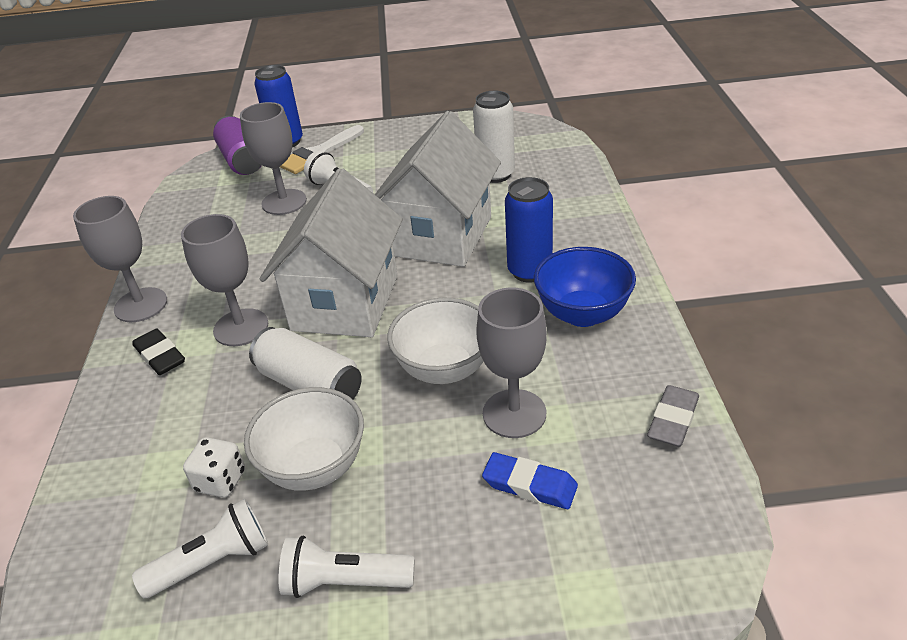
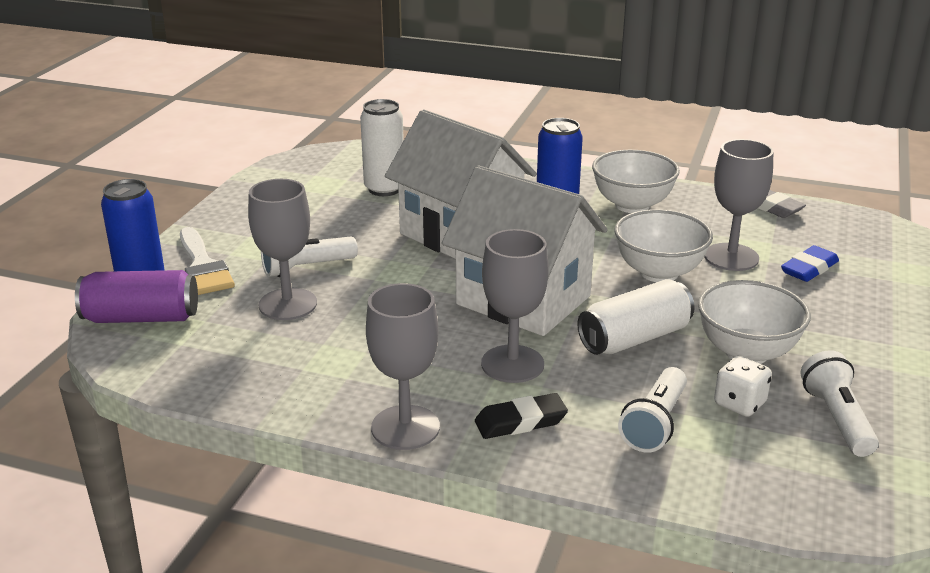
camera: 70 degrees left, 10 degrees down
(345, 582) = (876, 359): white flashlight -> white flashlight (655, 424)
(582, 314) = (632, 205): blue bowl -> white bowl

